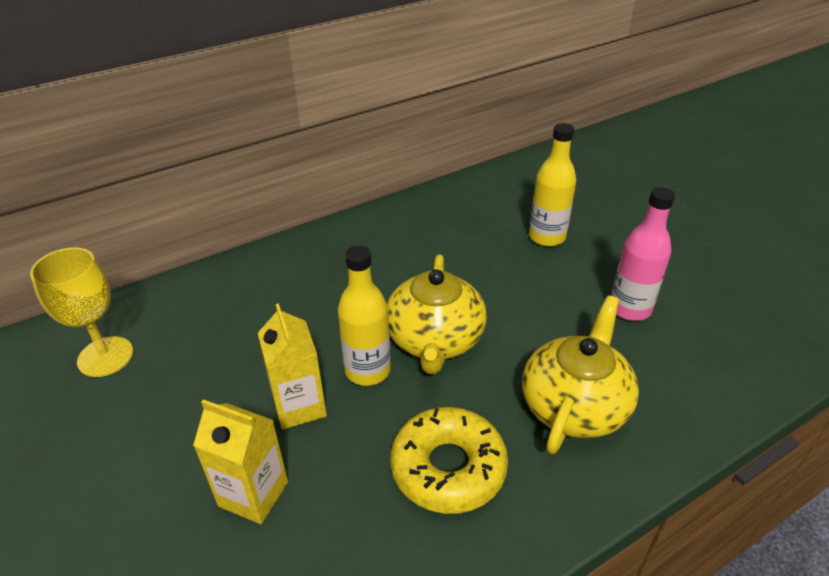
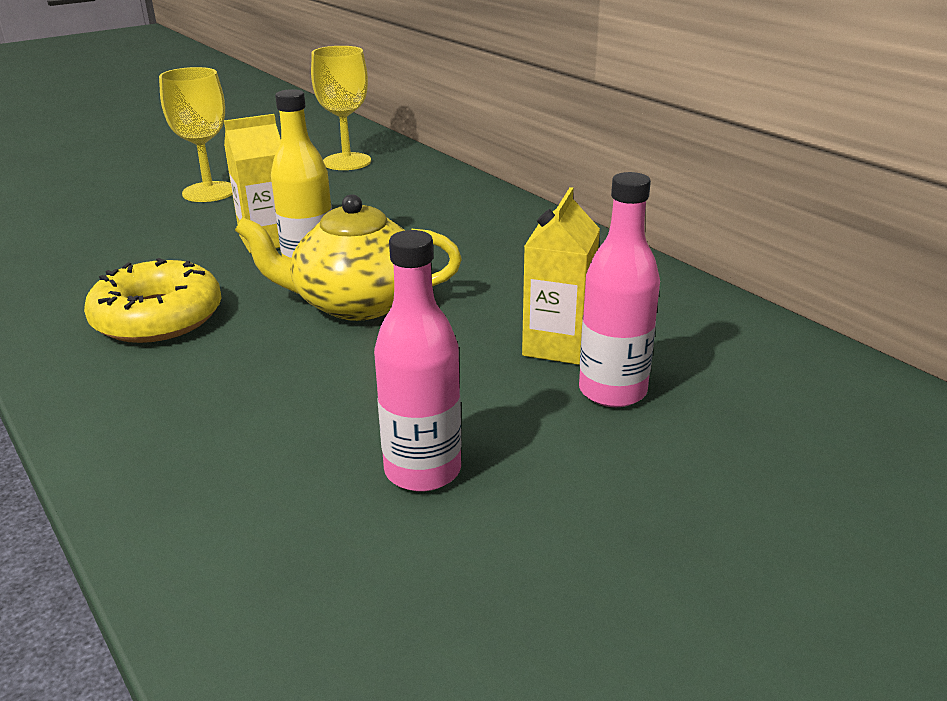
camera: 85 degrees right, 10 degrees down
(138, 476) = (209, 192): none -> yellow goblet
(253, 494) = (171, 233): yellow carton -> yellow carton (557, 346)
(547, 237) = (612, 391): yellow bottle -> pink bottle
(575, 405) = (220, 402): yellow teapot -> none

